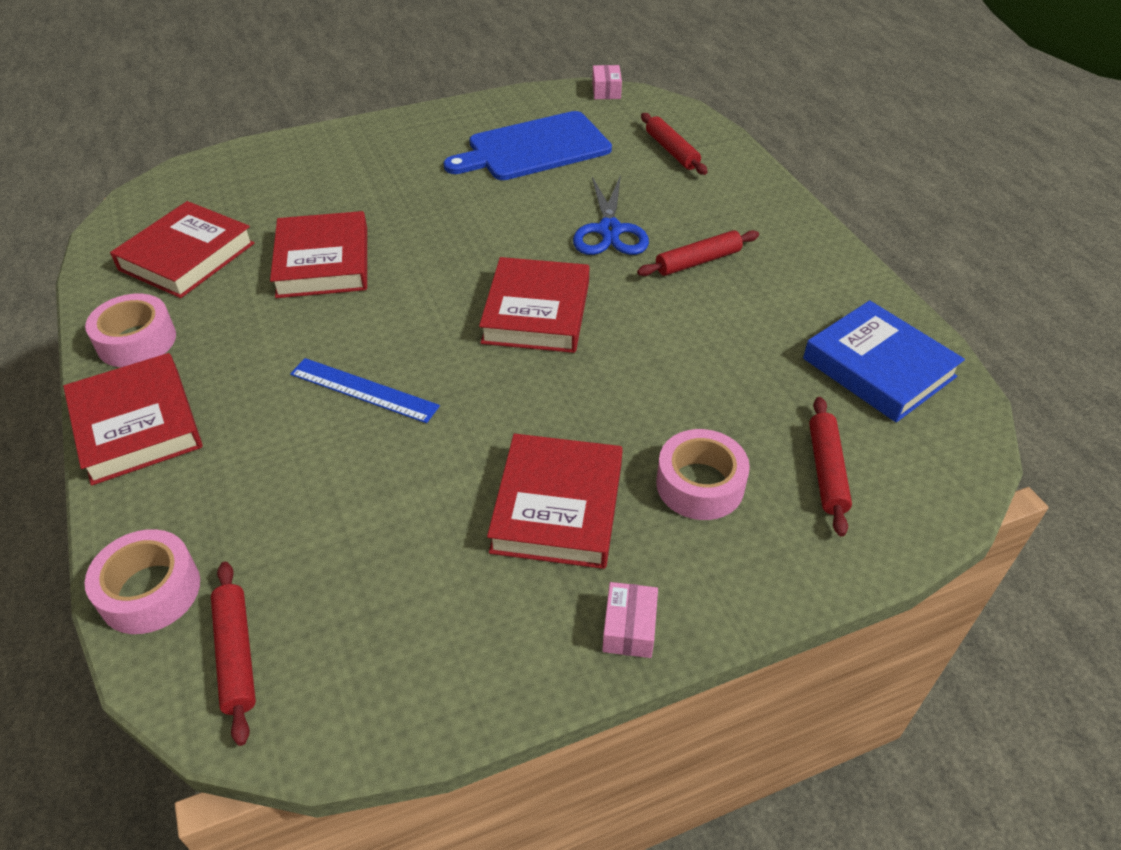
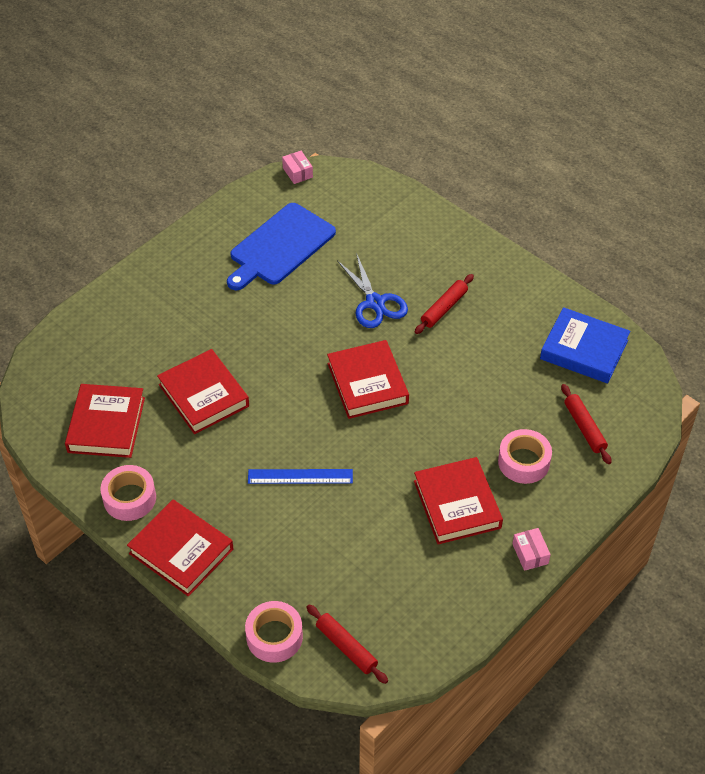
camera: 25 degrees left, 5 degrees up
(672, 151) = (377, 217): red rolling pin -> none

